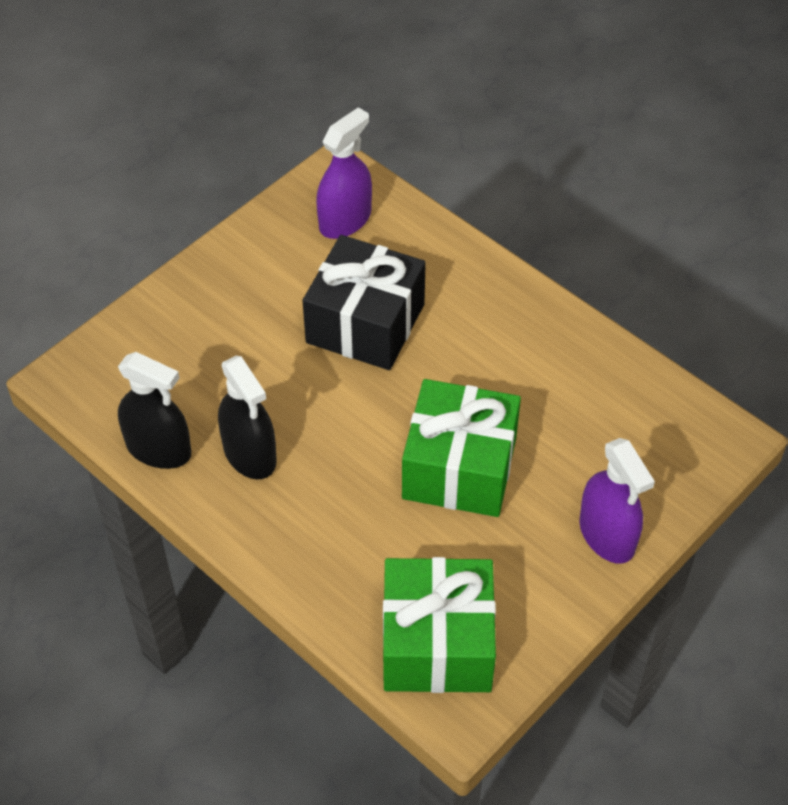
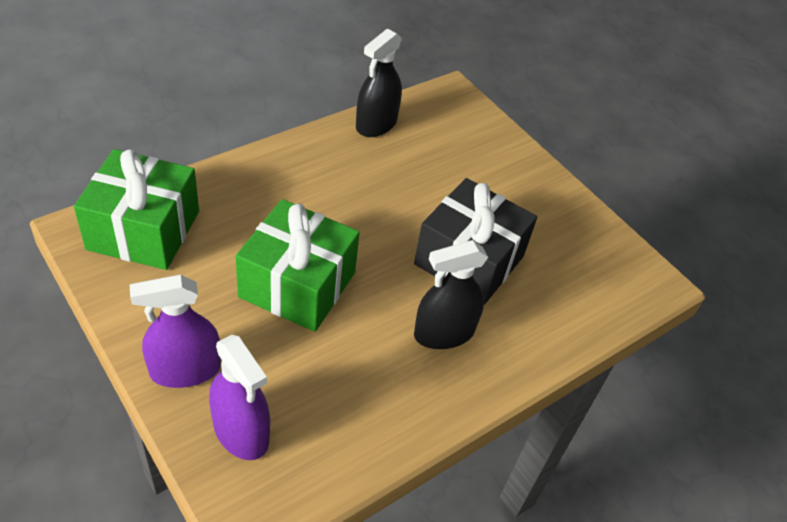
camera: 95 degrees right, 5 degrees down
(250, 454) = (356, 167): black spray bottle -> black spray bottle (444, 333)
(345, 220) = (593, 273): purple spray bottle -> purple spray bottle (241, 431)

